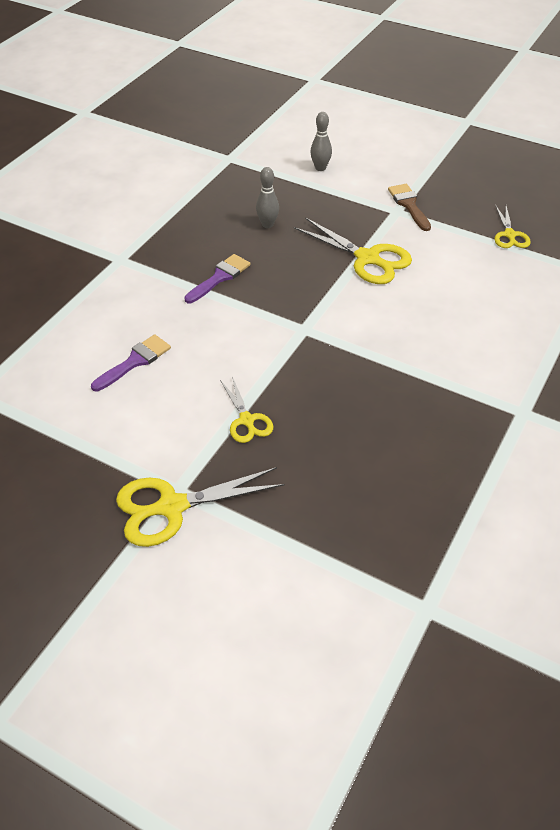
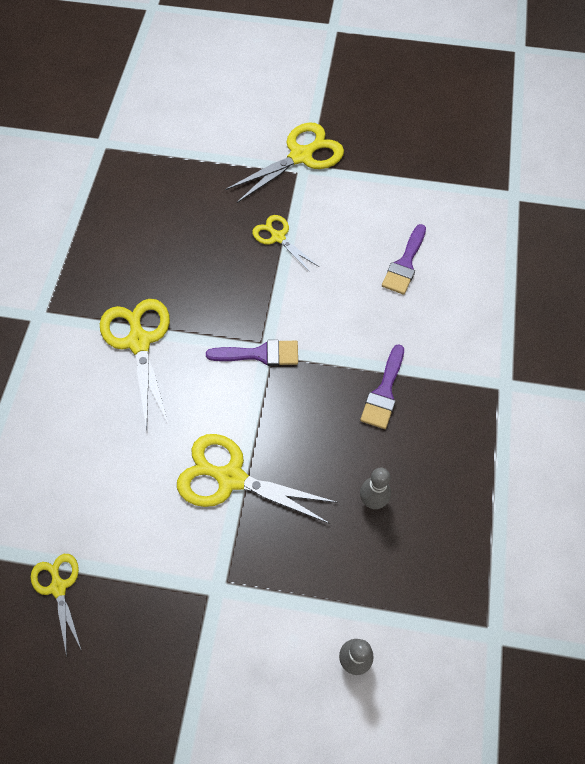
camera: 160 degrees right, 15 degrees up
(311, 327) = (260, 354): none -> purple brush
(409, 205) = (203, 609): brown brush -> none
(421, 363) = (139, 342): none -> yellow scissors

